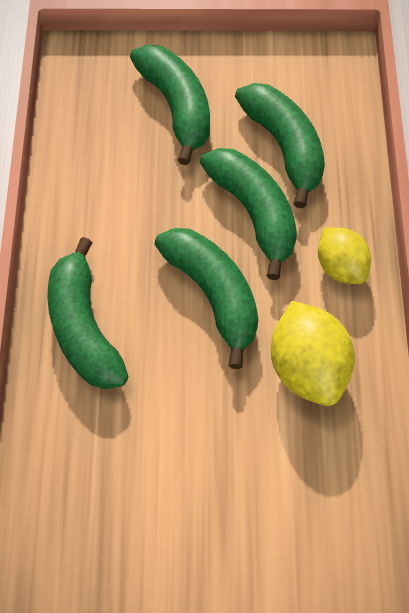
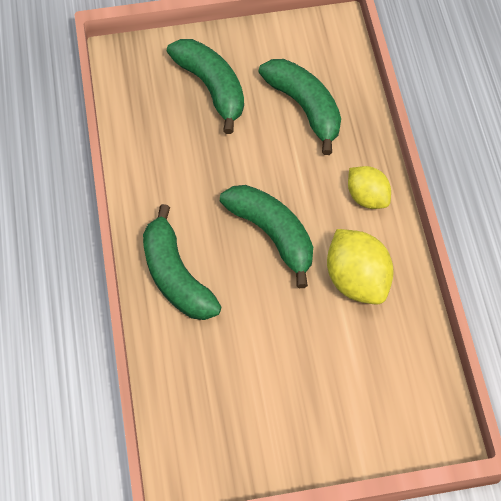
camera: 10 degrees left, 0 degrees up
(254, 214) = (291, 165): green banana -> none

